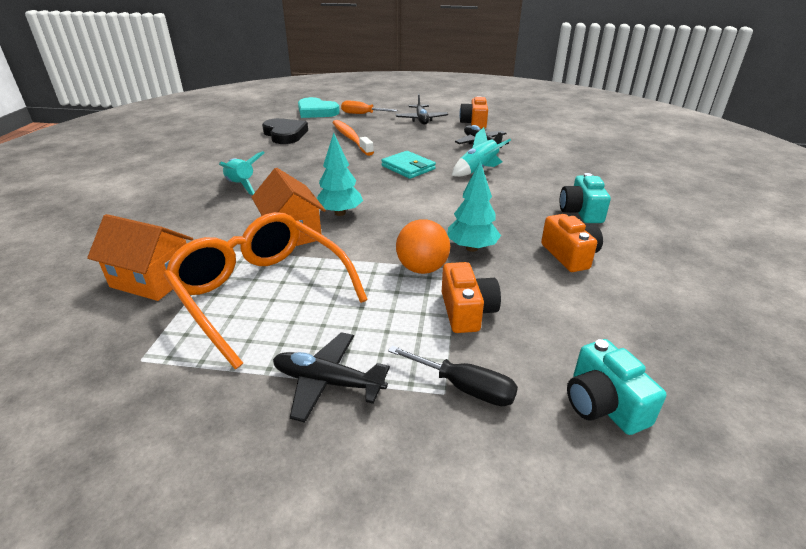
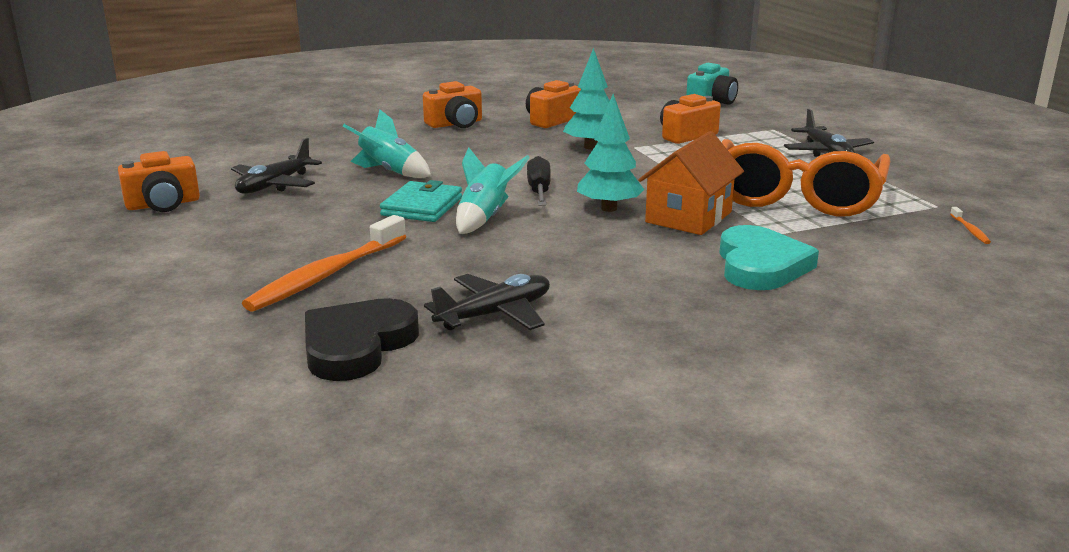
camera: 120 degrees left, 10 degrees down
(92, 341) = (970, 230): none -> orange toothbrush
(153, 279) = (877, 245): orange house -> none
(241, 185) = (629, 290): turquoise rocket -> turquoise rocket (485, 218)
(316, 112) = (150, 369): turquoise heart -> turquoise heart (760, 265)
(362, 114) = (148, 308): orange screwdriver -> none
(421, 119) = (162, 245): black plane -> black plane (495, 314)
(422, 268) = (654, 156): orange ball -> none
(465, 388) = (759, 125): black screwdriver -> black screwdriver (539, 190)
(581, 212) = (455, 124): turquoise camera -> orange camera

